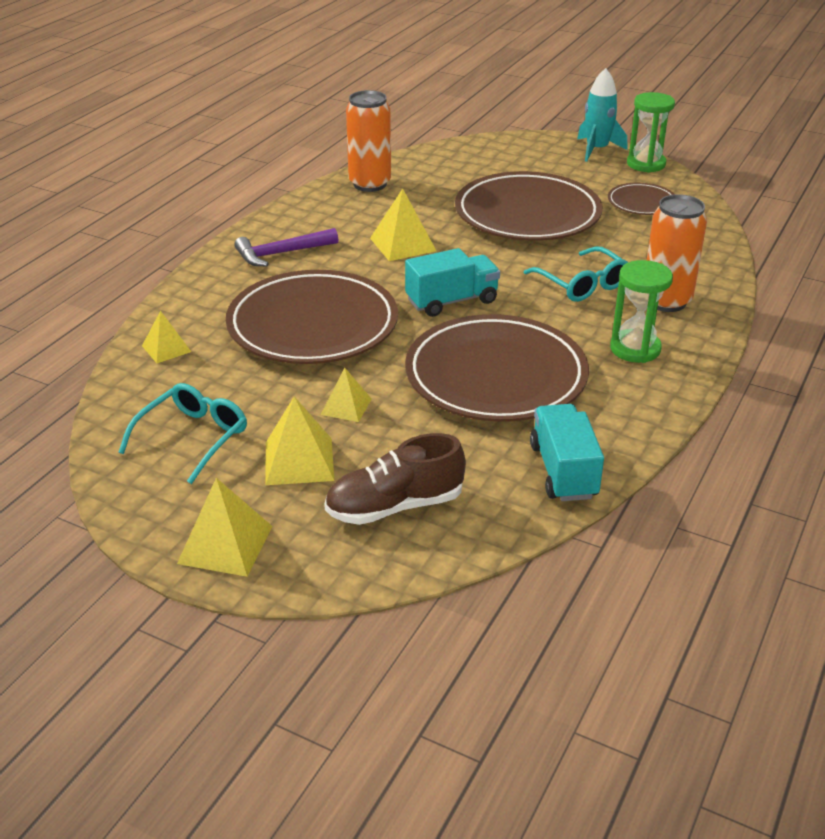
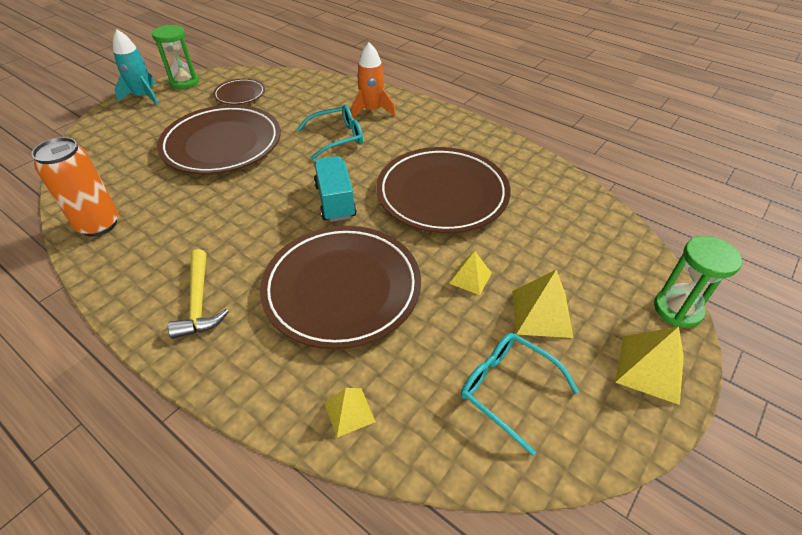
camera: 80 degrees left, 10 degrees up
(281, 253) = (199, 302): purple hammer -> yellow hammer
(394, 506) = (592, 264): brown shoe -> none
(402, 244) = (230, 217): yellow pyramid -> none
(563, 471) = (550, 182): turquoise truck -> none
(635, 349) = (423, 132): green hourglass -> green hourglass (677, 309)
(666, 301) = (372, 110): orange can -> orange rocket

